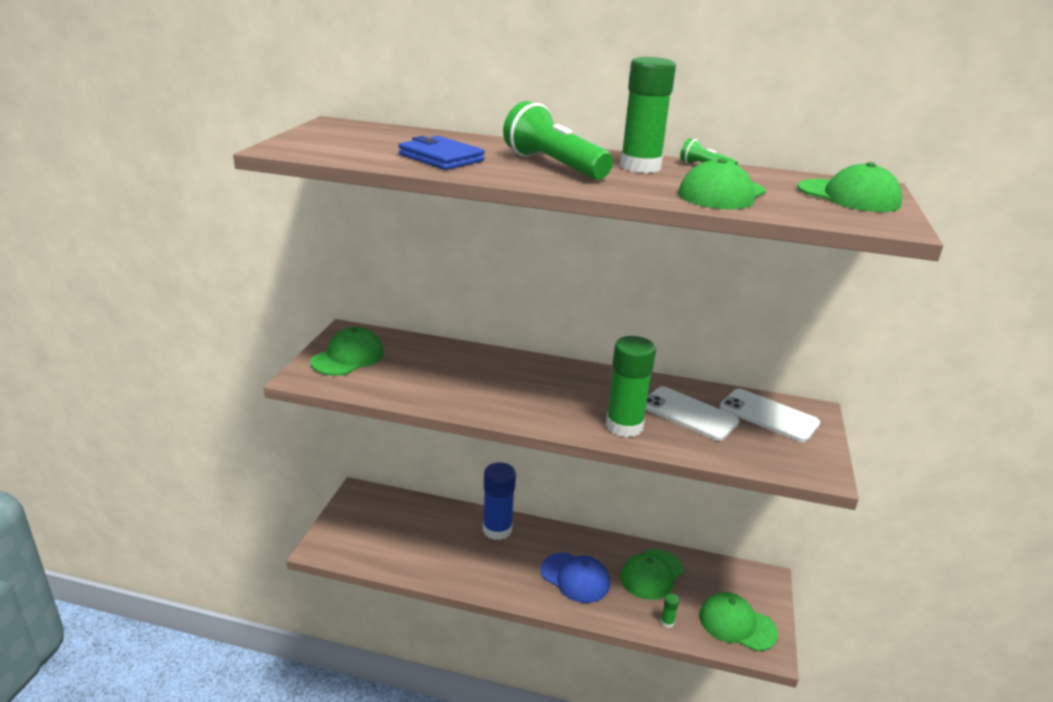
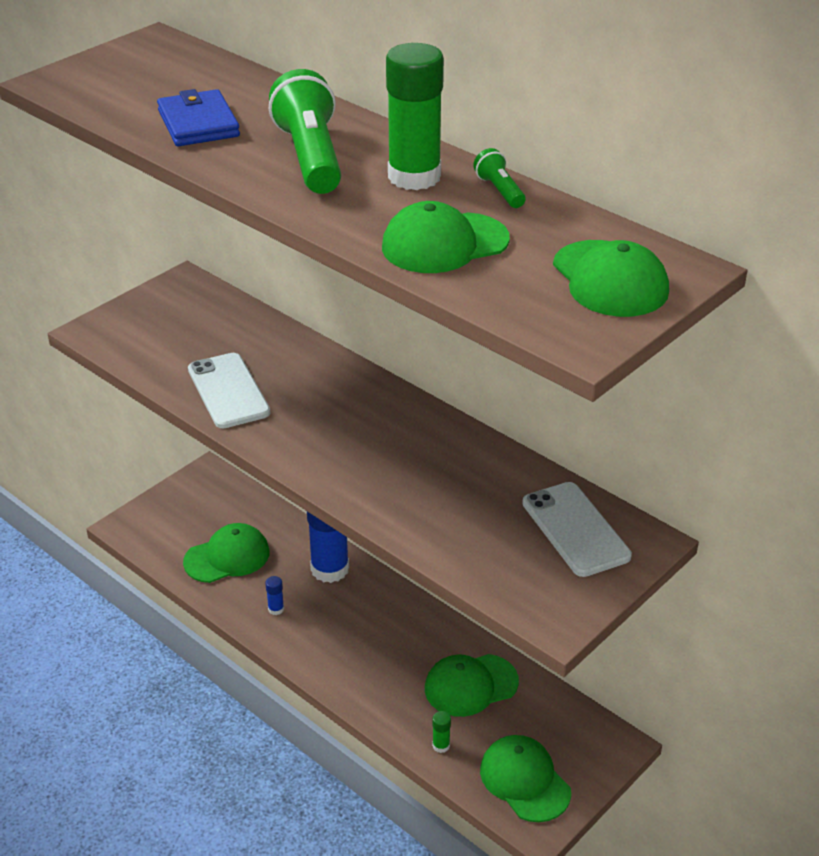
camera: 30 degrees right, 10 degrees up
(348, 357) = (157, 317): green cap -> green cap (227, 557)
(480, 570) = (276, 609): none -> blue glue stick
(575, 578) = (375, 656): blue cap -> none
(624, 426) = (379, 489): green glue stick -> none
(689, 414) = (474, 497): white phone -> white phone (228, 391)

